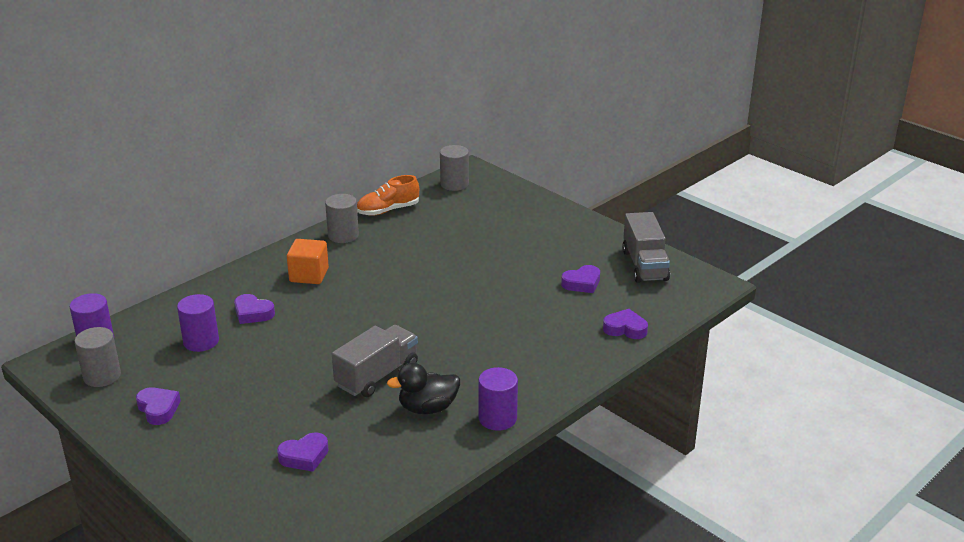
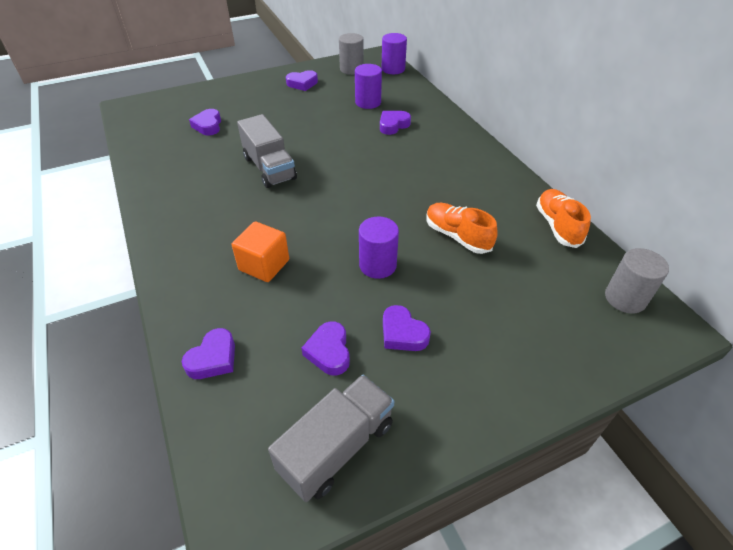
camera: 110 degrees right, 15 degrees up
(309, 275) = (439, 157): orange cube -> orange cube (264, 265)
(343, 235) = (507, 187): grey cylinder -> none
(426, 251) = (457, 236): none -> orange shoe
(427, 408) = (208, 184): black duck -> none
(497, 418) = (162, 217): purple cylinder -> purple cylinder (377, 265)
(544, 258) = (402, 333): none -> purple heart
(644, 265) = (337, 447): grey truck -> grey truck turned 120 degrees clockwise

